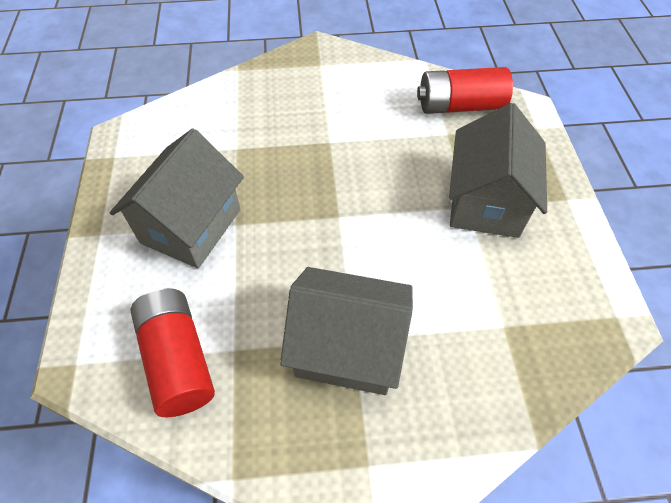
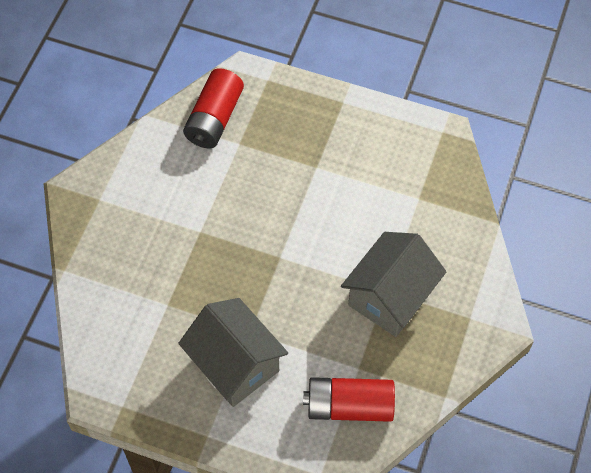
camera: 65 degrees left, 5 degrees up
(485, 202) = (318, 154): grey house -> none

